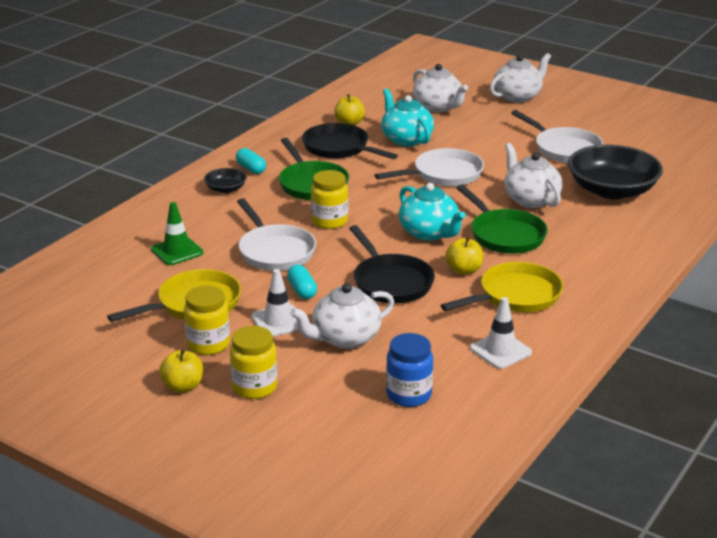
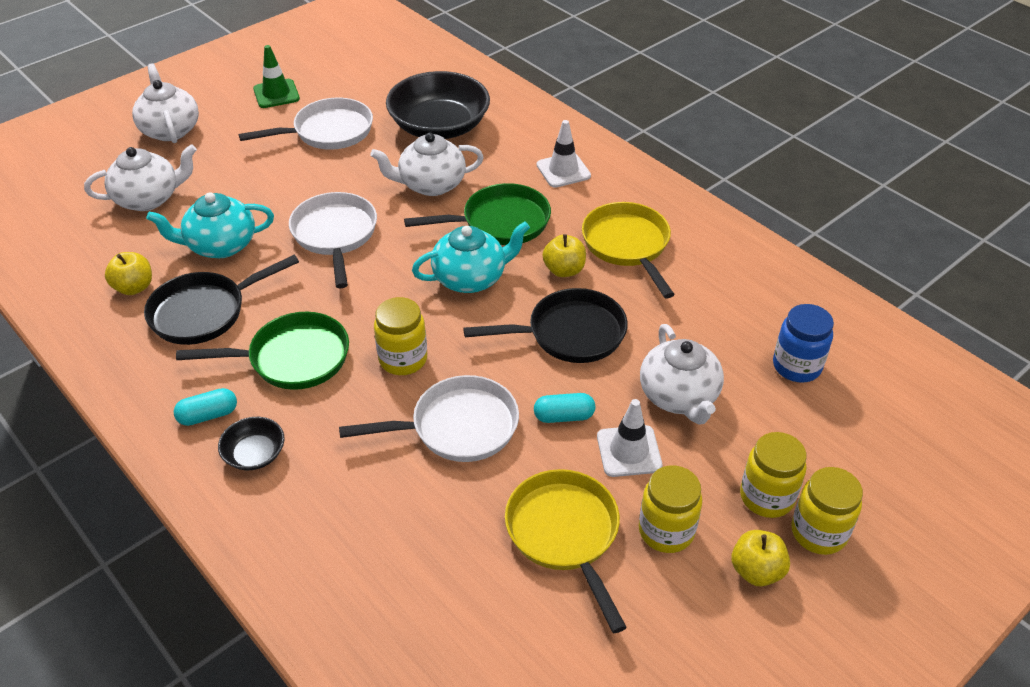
camera: 75 degrees left, 15 degrees up
(177, 251) = (414, 537): green traffic cone -> green traffic cone (276, 94)
(227, 414) = (818, 532): none -> yellow jar
(500, 350) = (726, 281): white traffic cone -> white traffic cone (563, 170)

